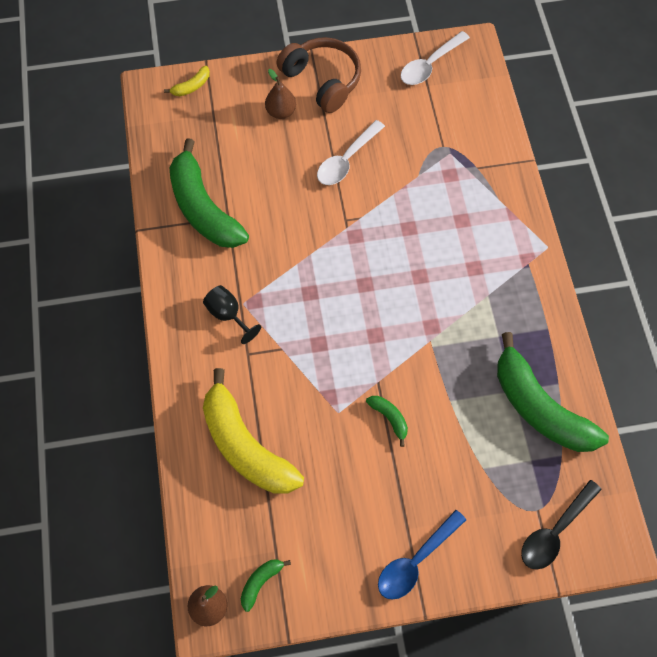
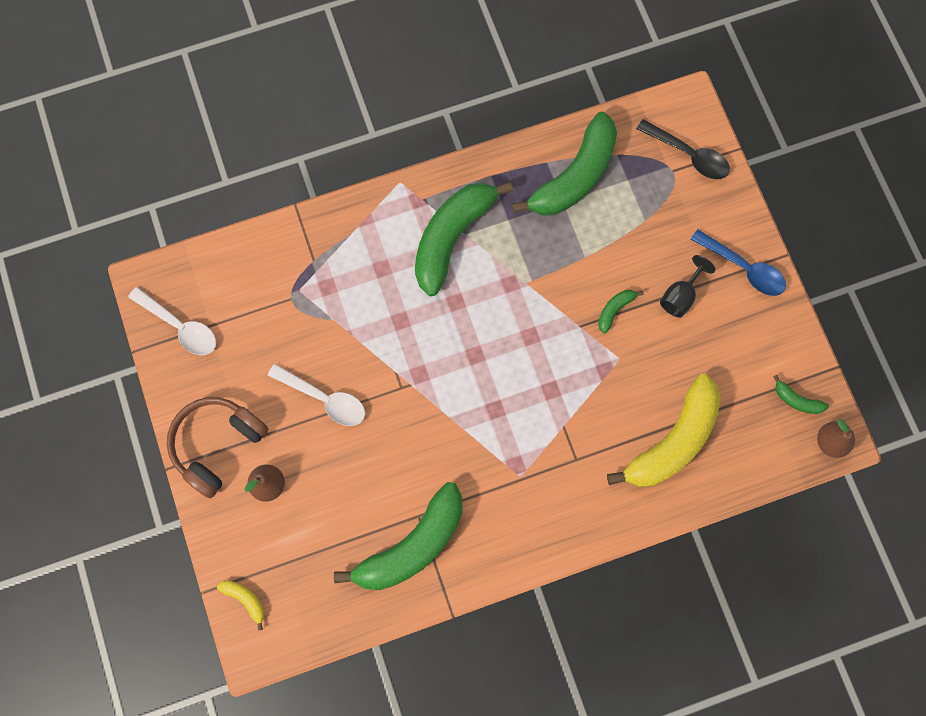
camera: 100 degrees left, 10 degrees up
(228, 315) = (537, 489): black goblet -> black goblet (680, 296)
(486, 283) = (452, 237): none -> green banana

